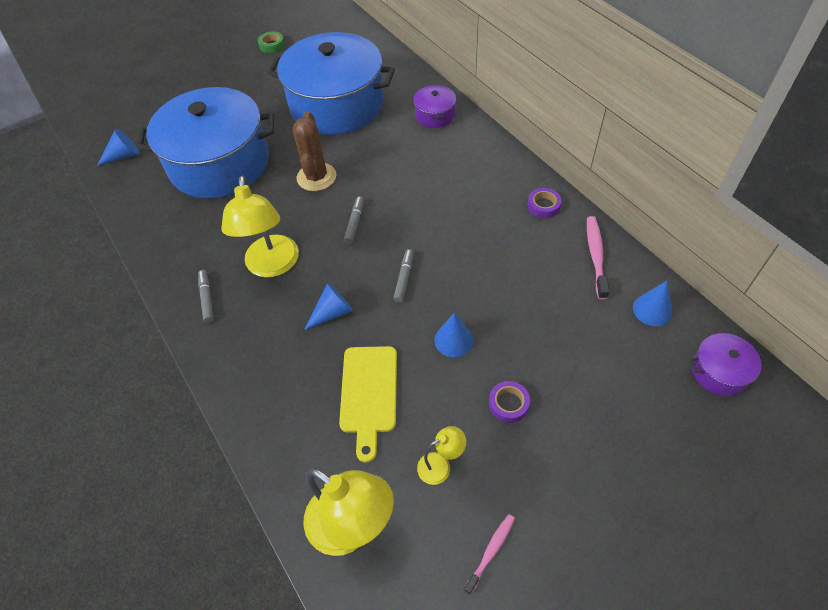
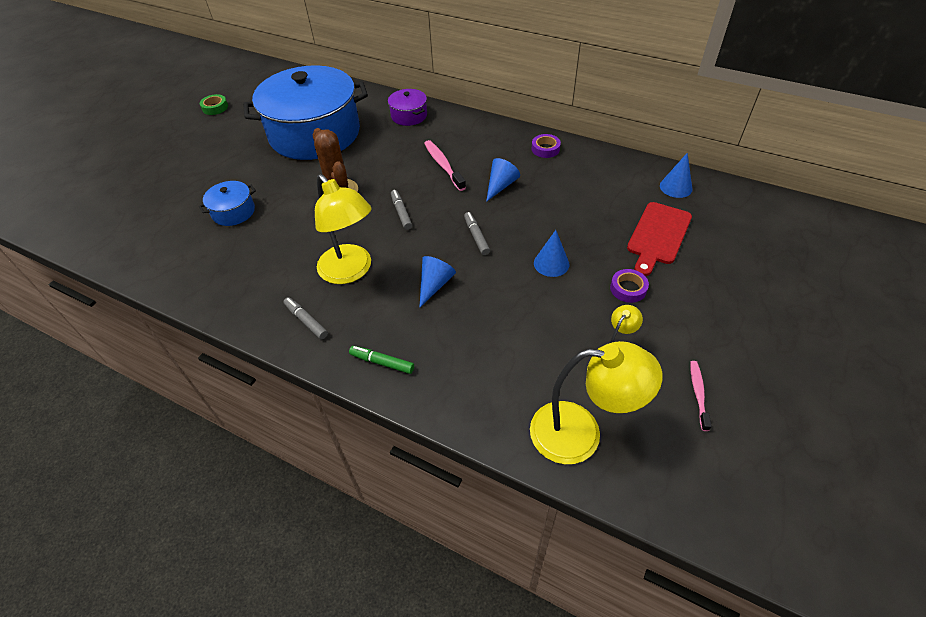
camera: 30 degrees left, 5 degrees down
(123, 156) = (121, 239): blue cone -> blue cone (500, 186)
(219, 163) = (233, 212): blue pot -> blue pot, size x0.41
(238, 369) = (382, 362): none -> green marker
(369, 394) = (514, 330): yellow cutting board -> none
(586, 359) = (658, 236): none -> red cutting board
(595, 255) = (609, 168): pink toothbrush -> pink toothbrush (443, 165)
(719, 371) = (749, 208): purple pot -> none

